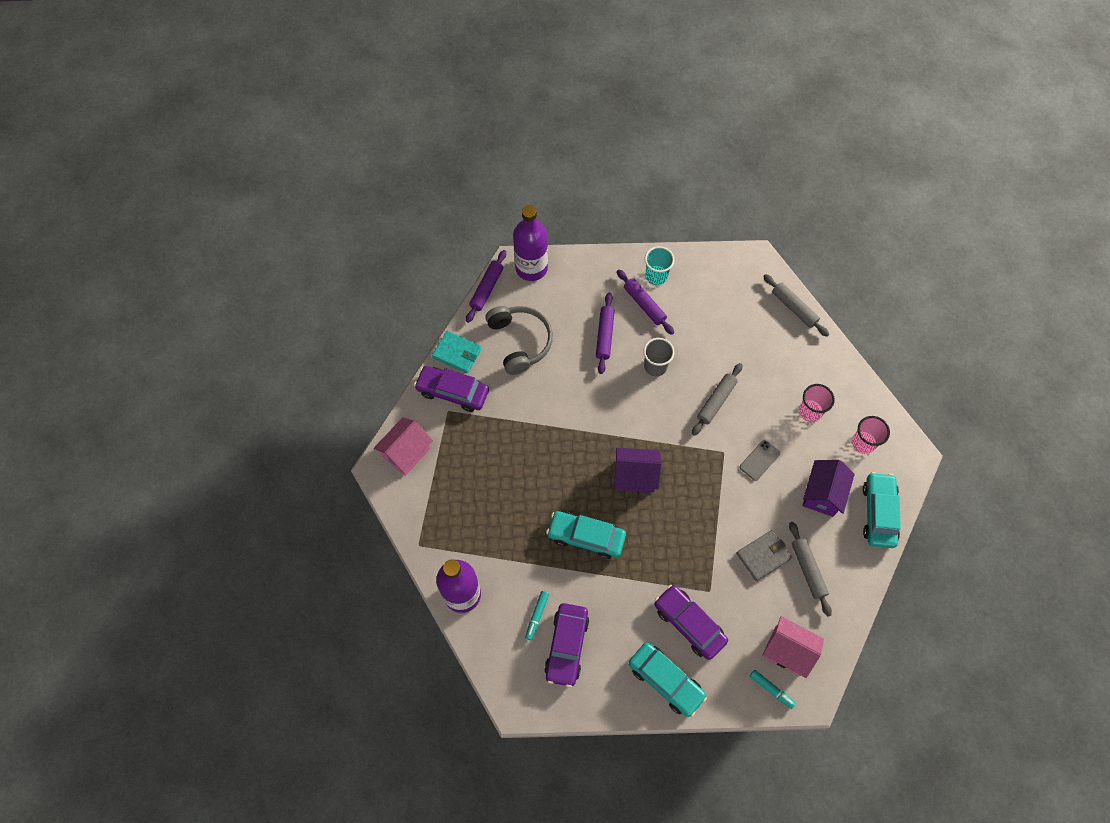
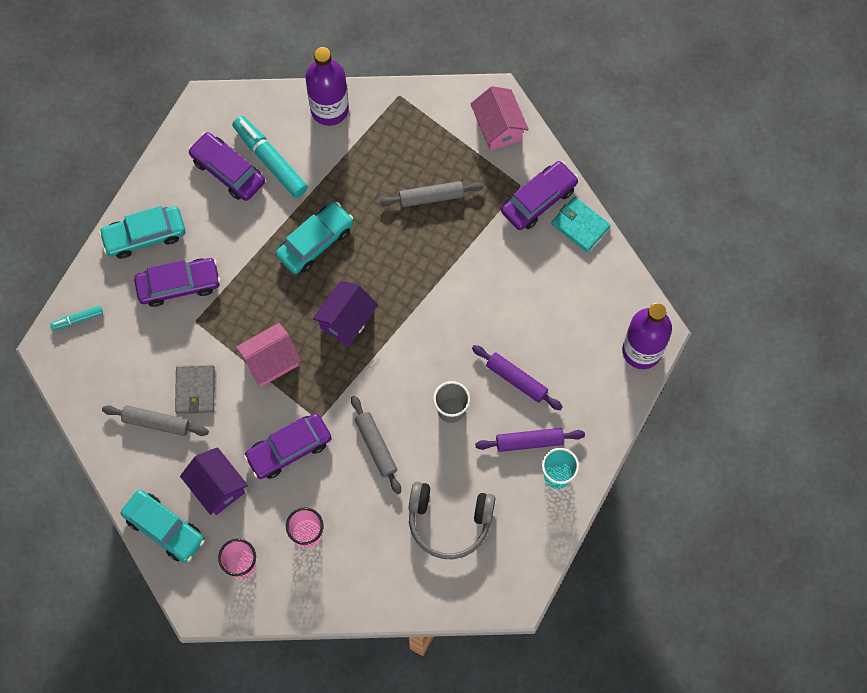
camera: 120 degrees right, 5 degrees up
(457, 353) = (580, 225): turquoise wallet -> turquoise wallet turned 75 degrees clockwise
(486, 289) = (641, 292): purple rolling pin -> none
(520, 342) = (558, 292): grey headphones -> grey headphones (449, 522)
(537, 616) = (270, 160): turquoise marker -> turquoise marker, size x1.99
(759, 460) = (289, 449): grey phone -> purple car
(787, 650) = (99, 355): pink house -> pink house (271, 361)
(794, 308) = (432, 599): grey rolling pin -> grey rolling pin (431, 197)

